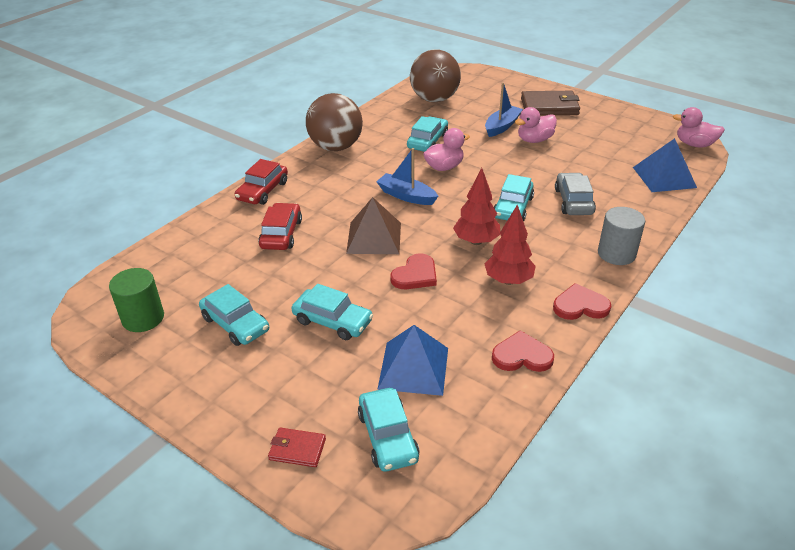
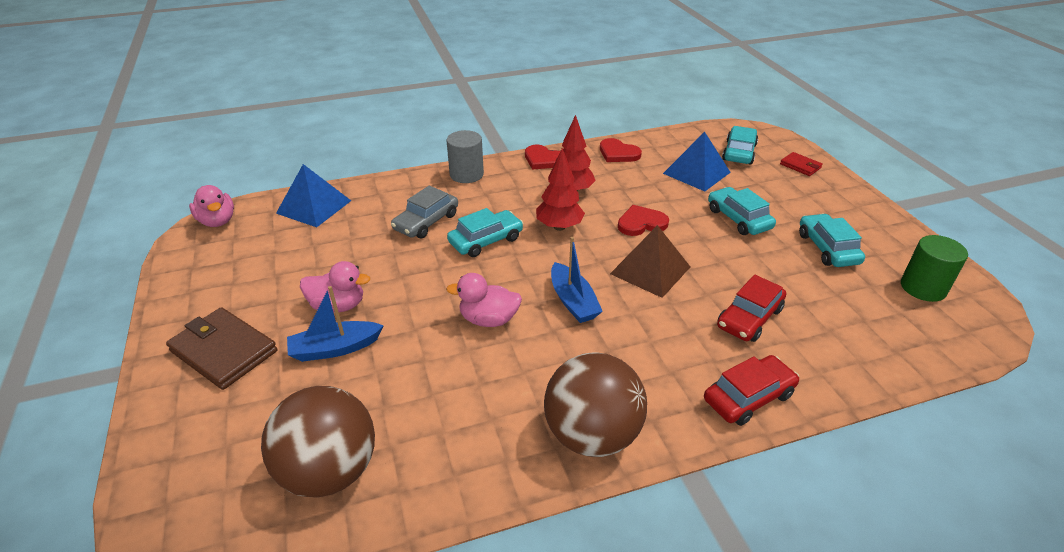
camera: 145 degrees left, 0 degrees up
(427, 141) = (457, 374): turquoise car -> none

